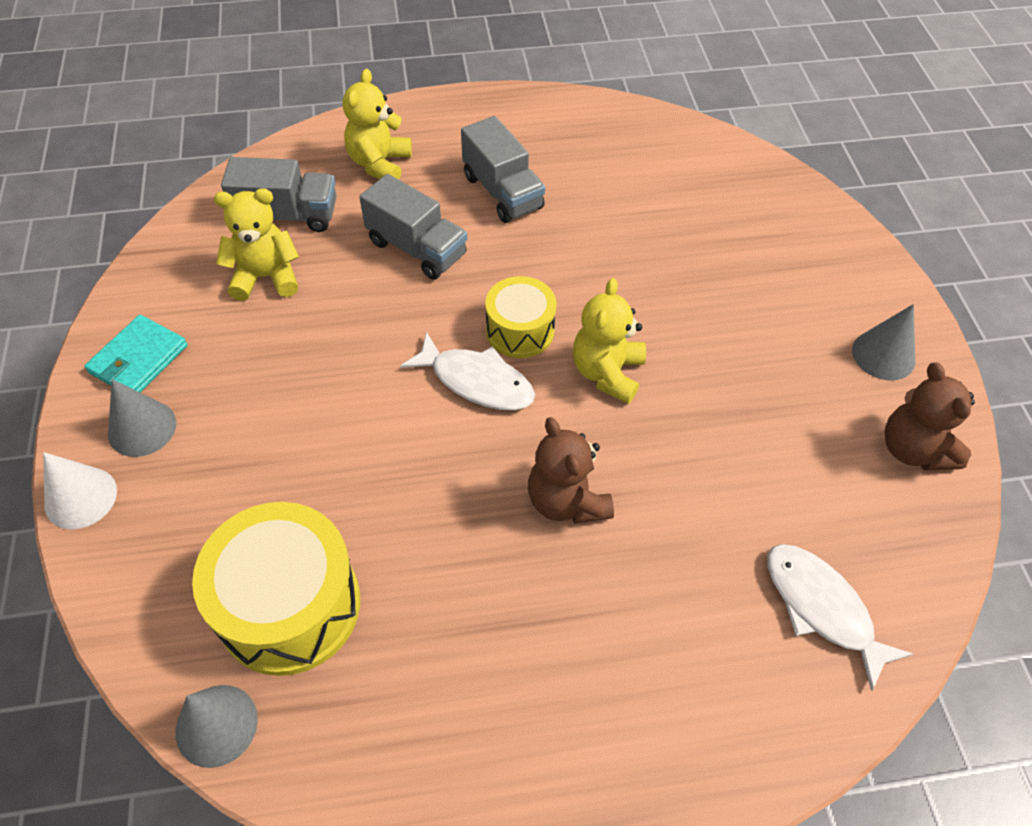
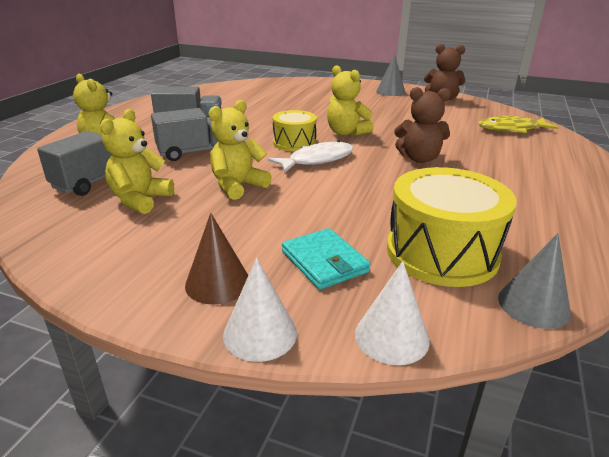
camera: 60 degrees left, 25 degrees down
(112, 602) = (391, 337): none -> white cone
(138, 359) = (140, 270): turquoise wallet -> turquoise wallet (324, 262)
(142, 428) = (217, 283): grey cone -> brown cone
(347, 339) = (238, 186): none -> yellow teddy bear
(822, 608) = (511, 129): white fish -> yellow fish

